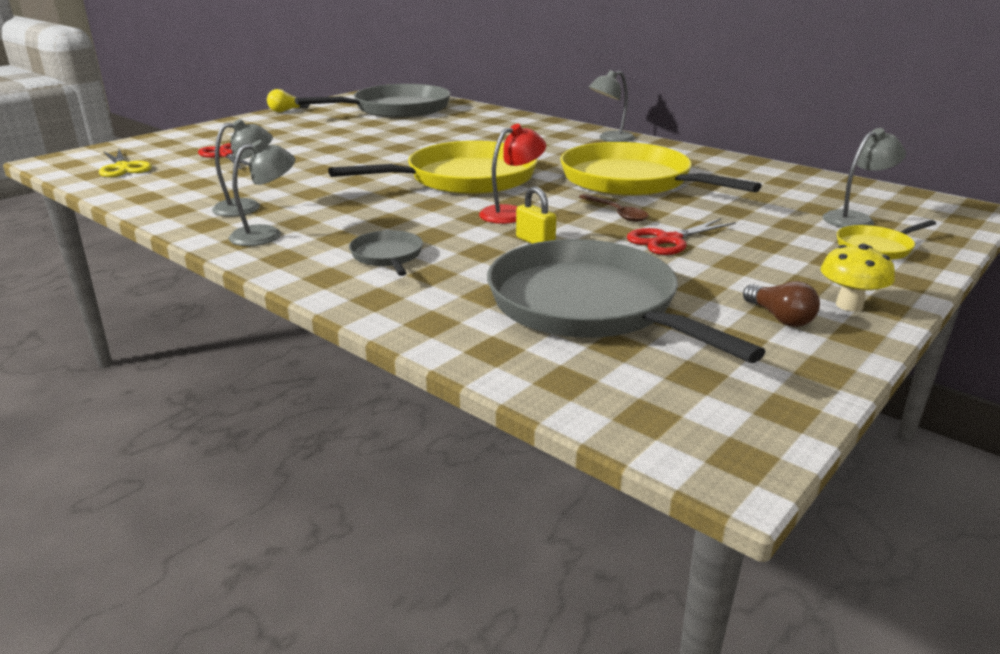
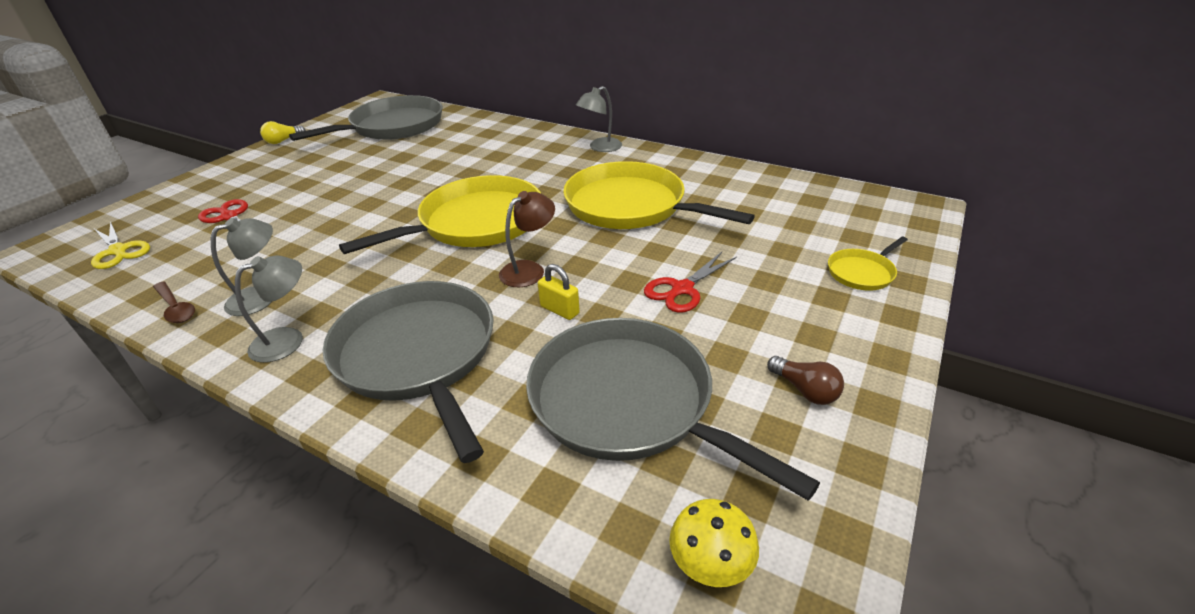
camera: 10 degrees left, 10 degrees up
(387, 256) = (419, 355): grey pan -> grey pan, size x2.24
(511, 213) = (529, 270): red lamp -> brown lamp
(617, 213) = (627, 255): brown spoon -> brown spoon (176, 308)
(849, 305) = (859, 361): yellow mushroom -> yellow mushroom (710, 566)
(855, 219) = (835, 234): grey lamp -> none

